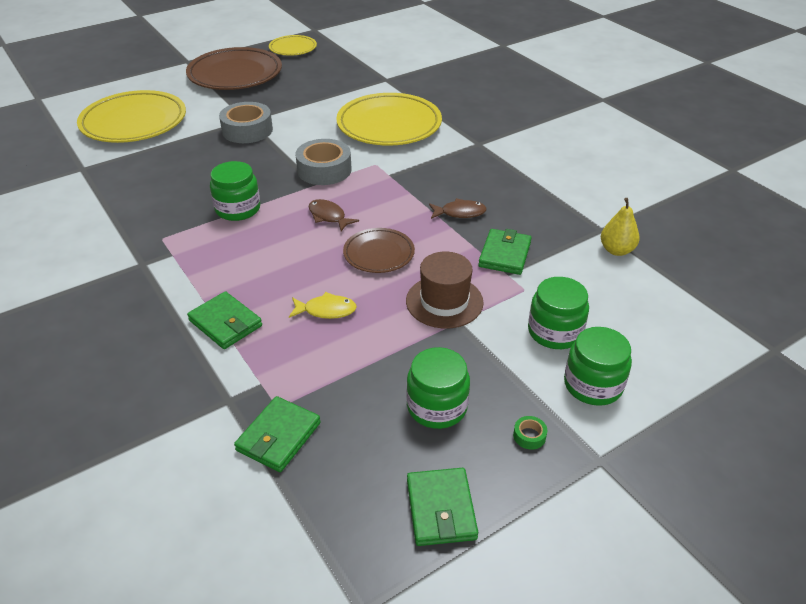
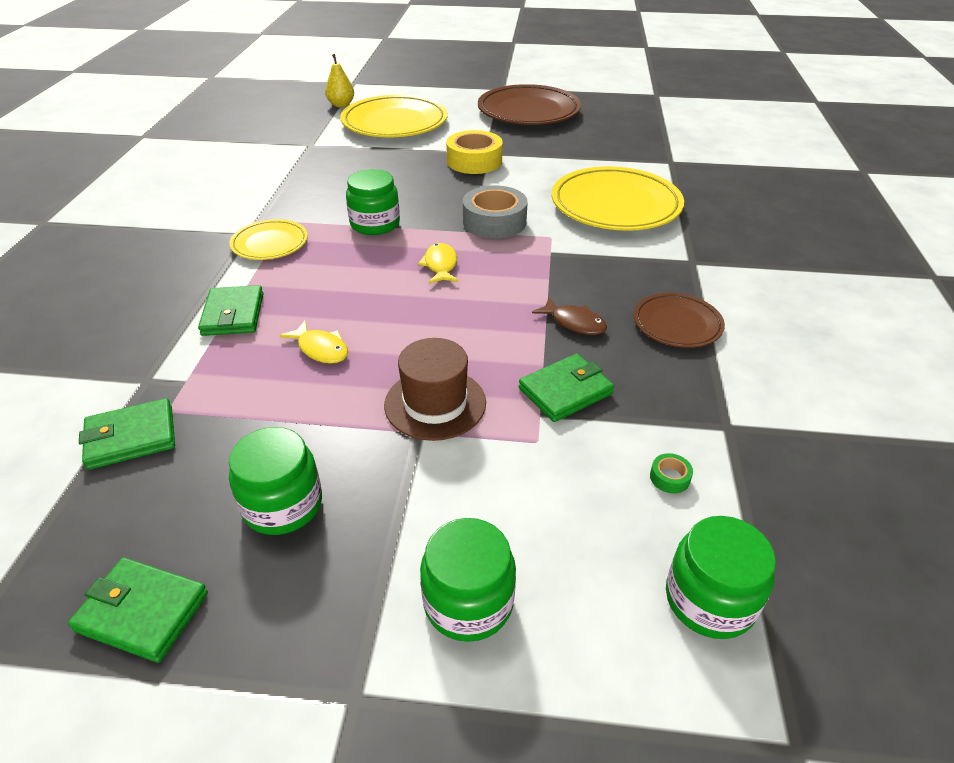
camera: 40 degrees right, 0 degrees up
(247, 130) = (474, 161): grey tape -> yellow tape
(293, 48) = (612, 105): yellow plate -> yellow plate (270, 244)
(328, 216) = (440, 265): brown fish -> yellow fish
(379, 254) = (438, 322): brown plate -> brown plate (677, 324)
(441, 509) = (142, 612): green wallet -> green wallet turned 75 degrees clockwise
(529, 436) = (322, 605): green tape -> green tape (669, 477)
(555, 332) = (507, 509): green jar -> green jar (709, 600)
(616, 250) = (715, 462): yellow pear -> yellow pear (341, 105)

